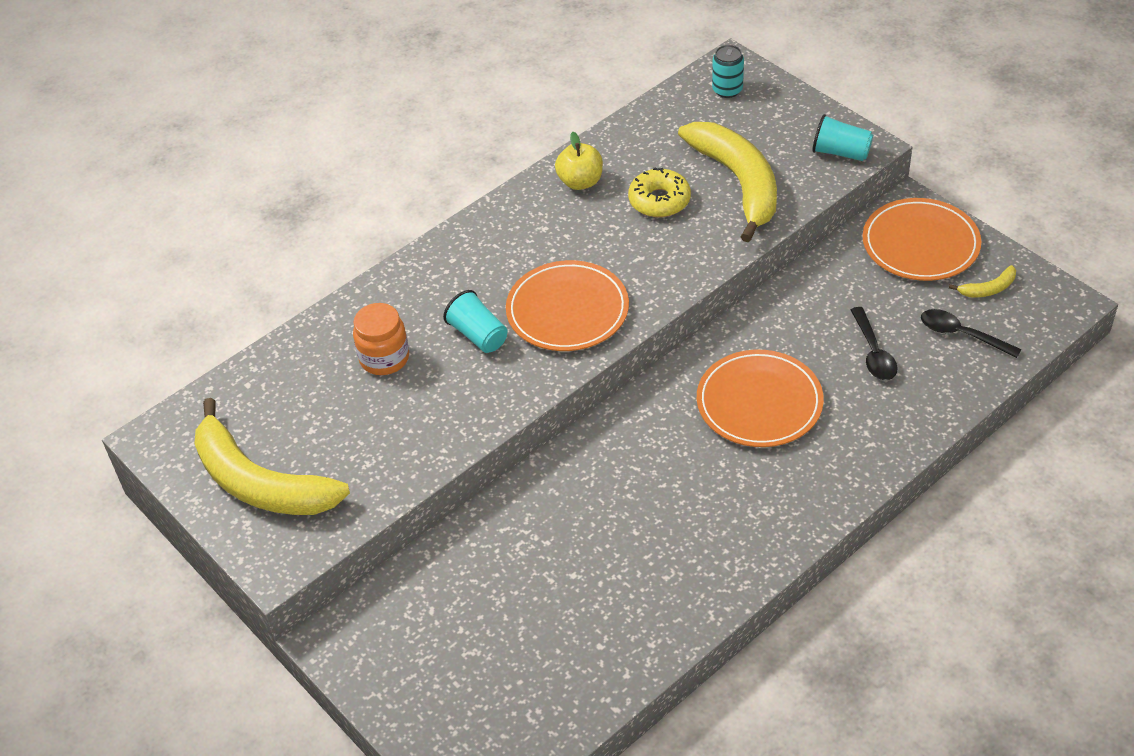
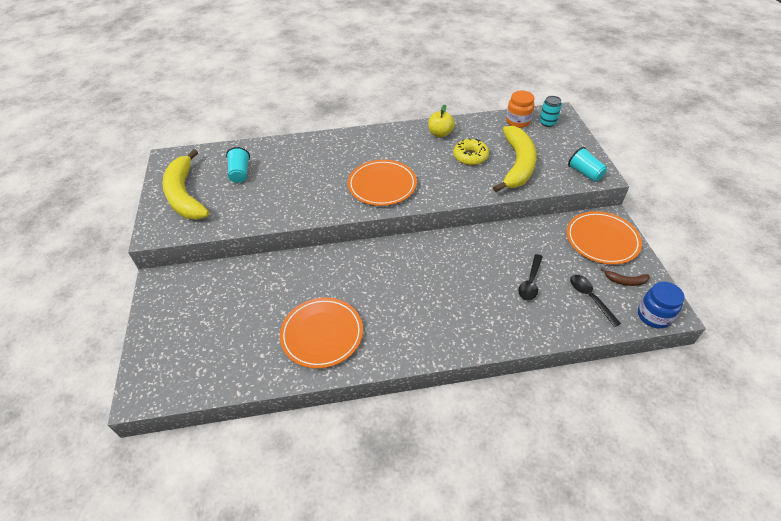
camera: 30 degrees right, 0 degrees up
(384, 358) = (284, 169): orange jar -> orange jar (518, 121)
(478, 335) = (332, 177): turquoise cup -> turquoise cup (240, 173)
(759, 403) = (447, 277): orange plate -> orange plate (322, 334)
(988, 289) = (625, 281): yellow banana -> brown banana
(1051, 319) = (653, 316): none -> blue jar

